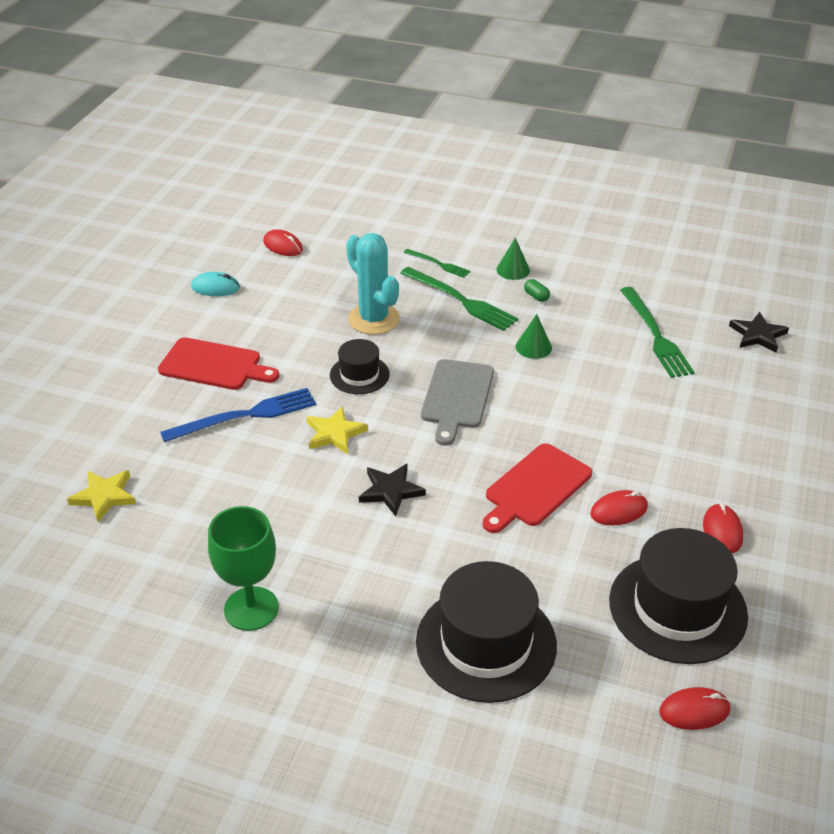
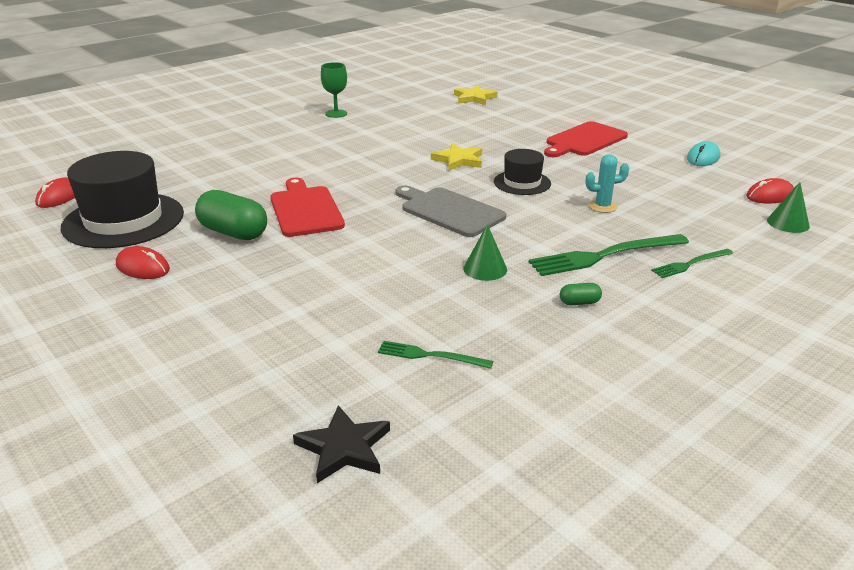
camera: 120 degrees right, 10 degrees down
(245, 416) = (511, 139): blue fork -> none
(251, 608) = (336, 113): green goblet -> green goblet, size x0.64
(373, 319) = (602, 206): turquoise cactus -> turquoise cactus, size x0.52
(391, 491) = (375, 163): black star -> none
(486, 643) = (213, 158): black hat -> none
(513, 270) = (650, 307): green cone -> green cone (788, 223)
(619, 510) = (233, 232): red mouse -> green capsule
(655, 335) = (430, 355): green fork -> green fork, size x0.55

